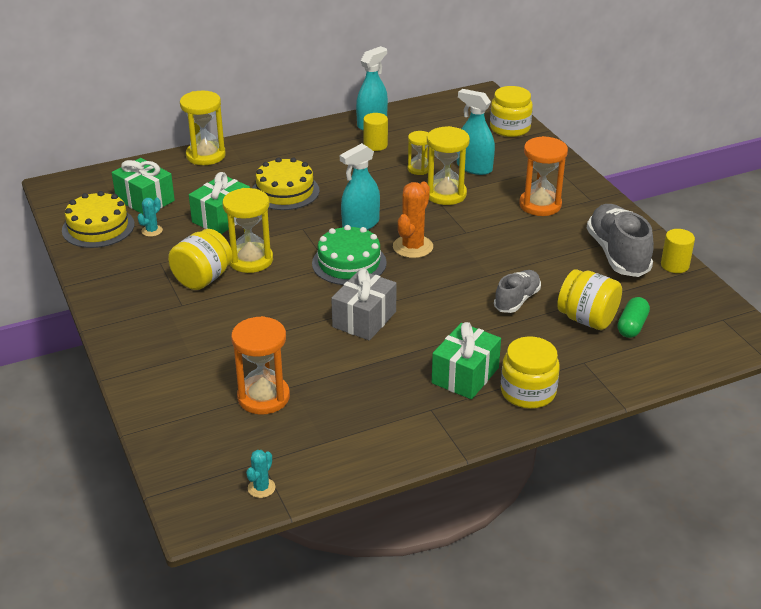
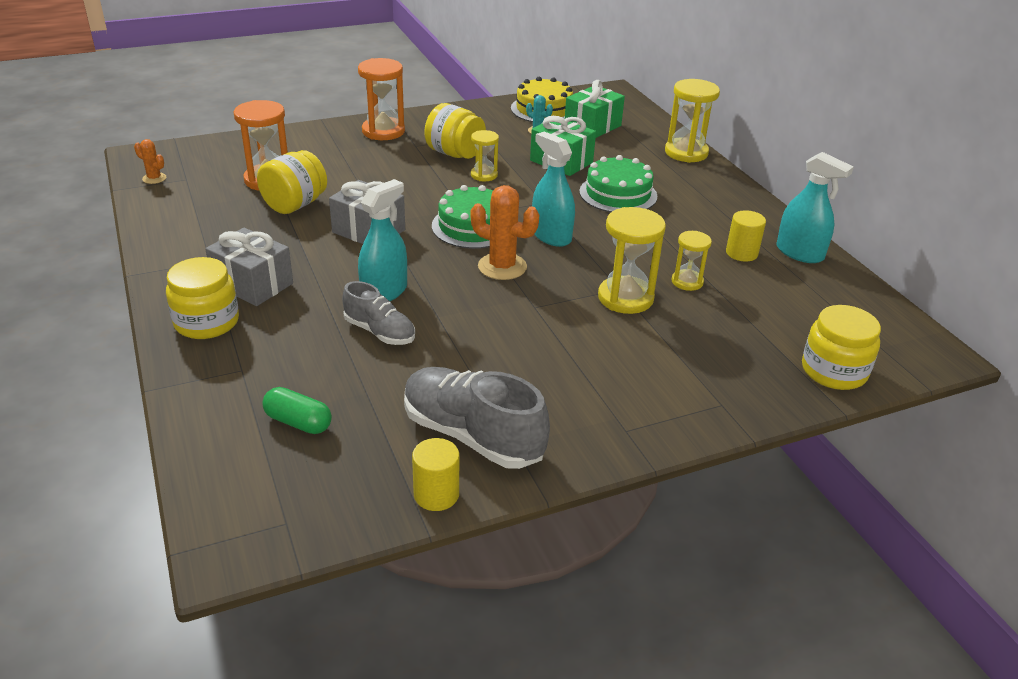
camera: 90 degrees right, 0 degrees up
(250, 260) = (484, 175): yellow hourglass -> yellow hourglass, size x0.59
(261, 488) = (154, 178): turquoise cactus -> orange cactus
(285, 191) = (618, 194): yellow cake -> green cake
(465, 375) = (253, 284): green gift -> grey gift
(474, 167) = (701, 326): turquoise spray bottle -> turquoise spray bottle (384, 292)
(540, 205) = (605, 376): orange hourglass -> orange hourglass (383, 131)
(587, 319) = (325, 384): yellow jar -> yellow jar (295, 205)
(617, 254) = (472, 435): grey shoe -> grey shoe turned 135 degrees counterclockwise

